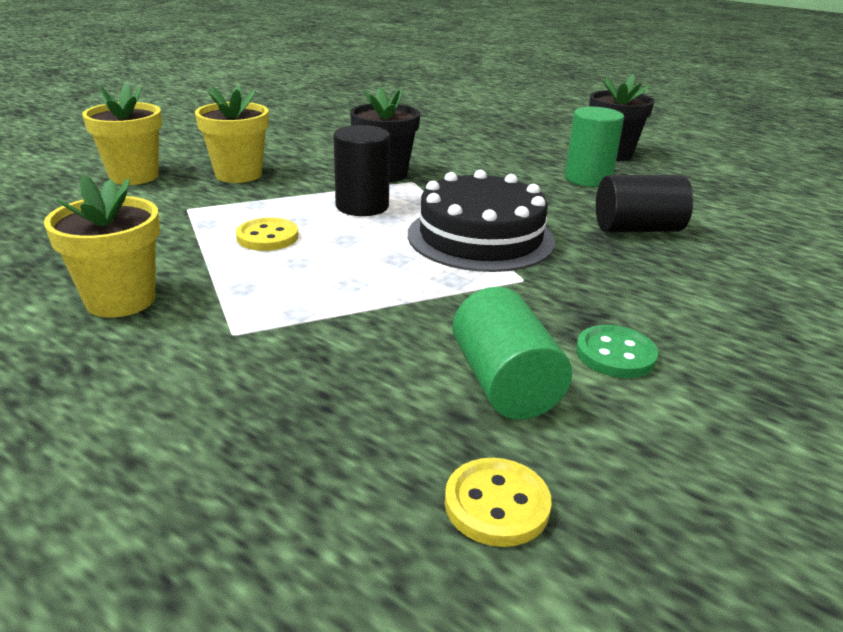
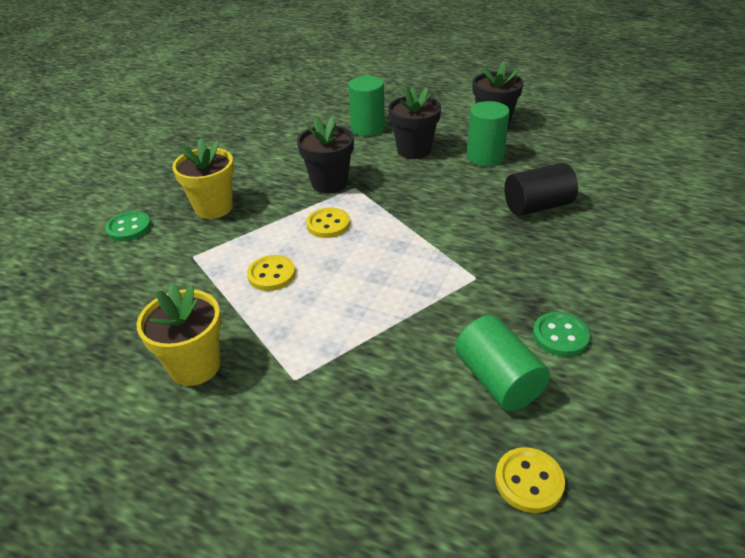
camera: 10 degrees left, 10 degrees up
(134, 176) = (129, 228): yellow flower pot -> green button
(362, 206) = (328, 224): black cylinder -> yellow button
(456, 138) = (367, 128): none -> green cylinder
(480, 237) = (429, 240): black cake -> none
(501, 162) = (414, 150): none -> black flower pot

